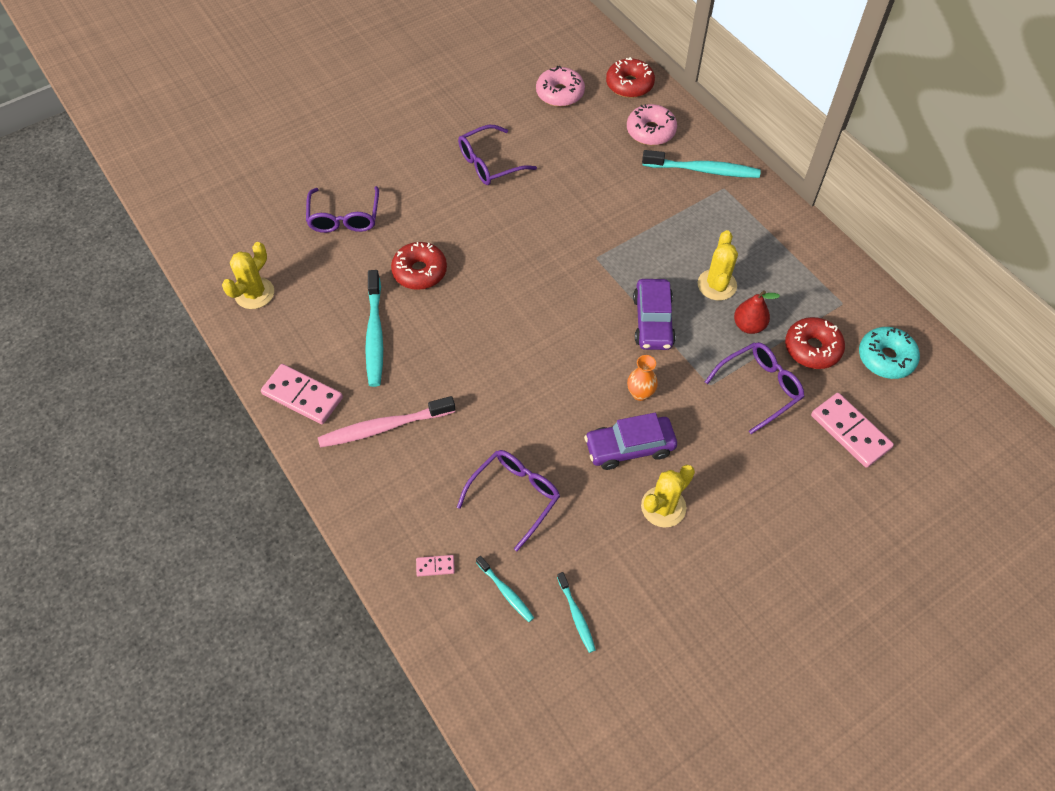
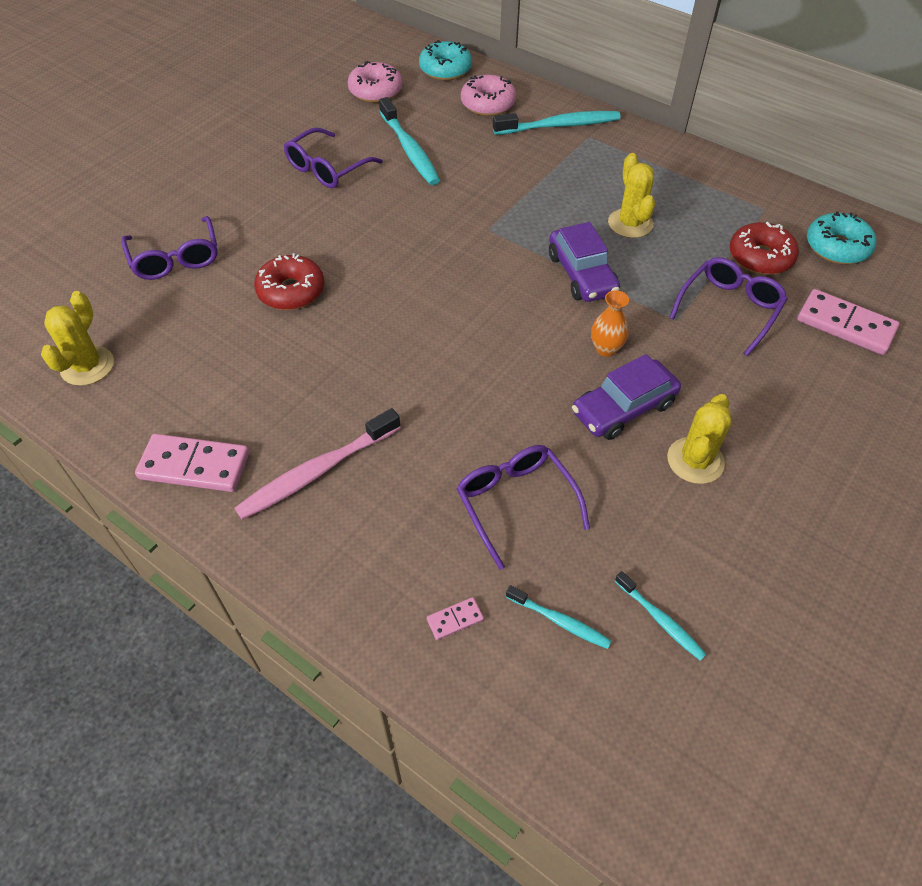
camera: 20 degrees left, 5 degrees down
(375, 334) = (263, 371): turquoise toothbrush -> turquoise toothbrush (409, 150)
(514, 497) = (516, 504): purple glasses -> purple glasses turned 45 degrees counterclockwise
(629, 85) = (445, 70): red donut -> turquoise donut
(749, 325) = (684, 253): red pear -> none

